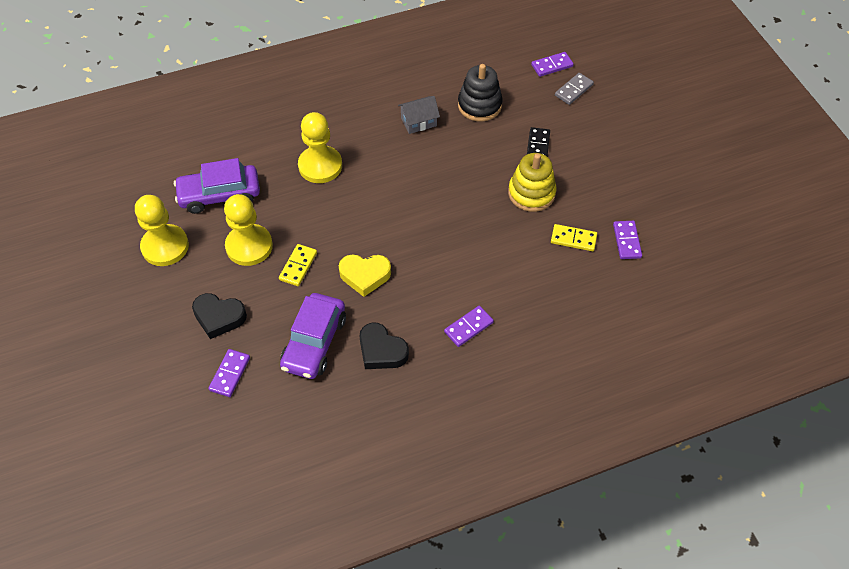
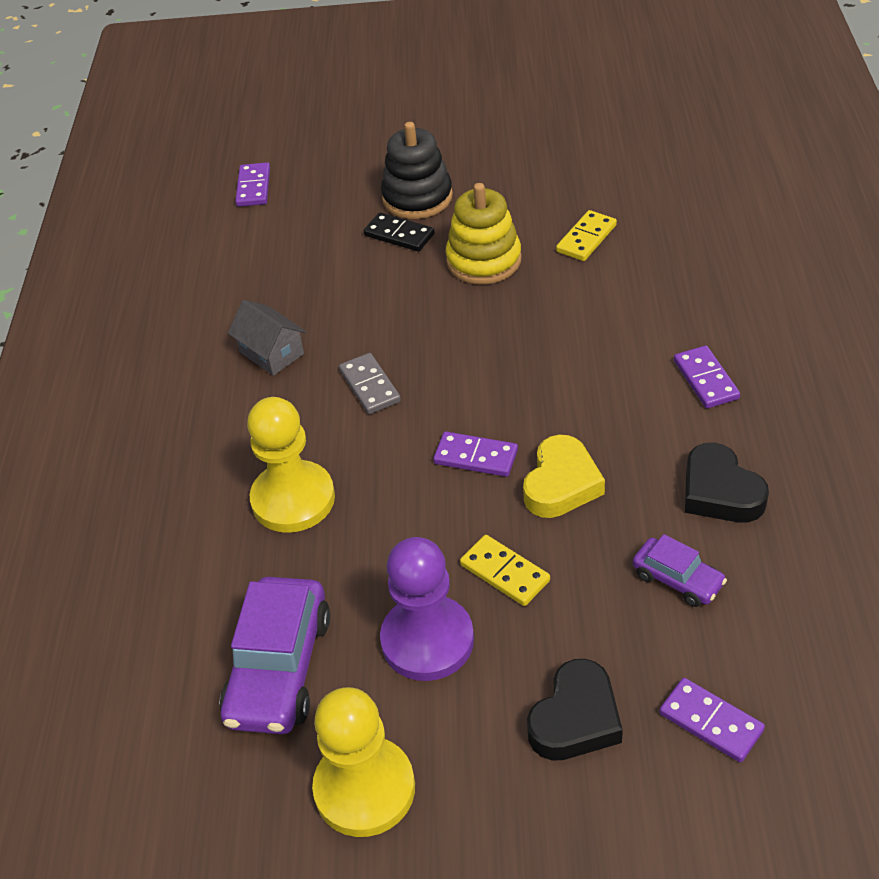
camera: 65 degrees left, 10 degrees down
(249, 246) = (427, 640): yellow pawn -> purple pawn
(314, 342) = (677, 579): purple car -> purple car, size x0.54
(381, 351) = (720, 492): black heart -> black heart turned 90 degrees clockwise
(418, 122) = (271, 353): grey house -> grey house turned 45 degrees counterclockwise
(479, 105) = (281, 277): black stacking toy -> black stacking toy (417, 197)
(574, 90) = (315, 177): grey domino -> grey domino (370, 386)
(626, 241) = (611, 191): purple domino -> purple domino (475, 457)

